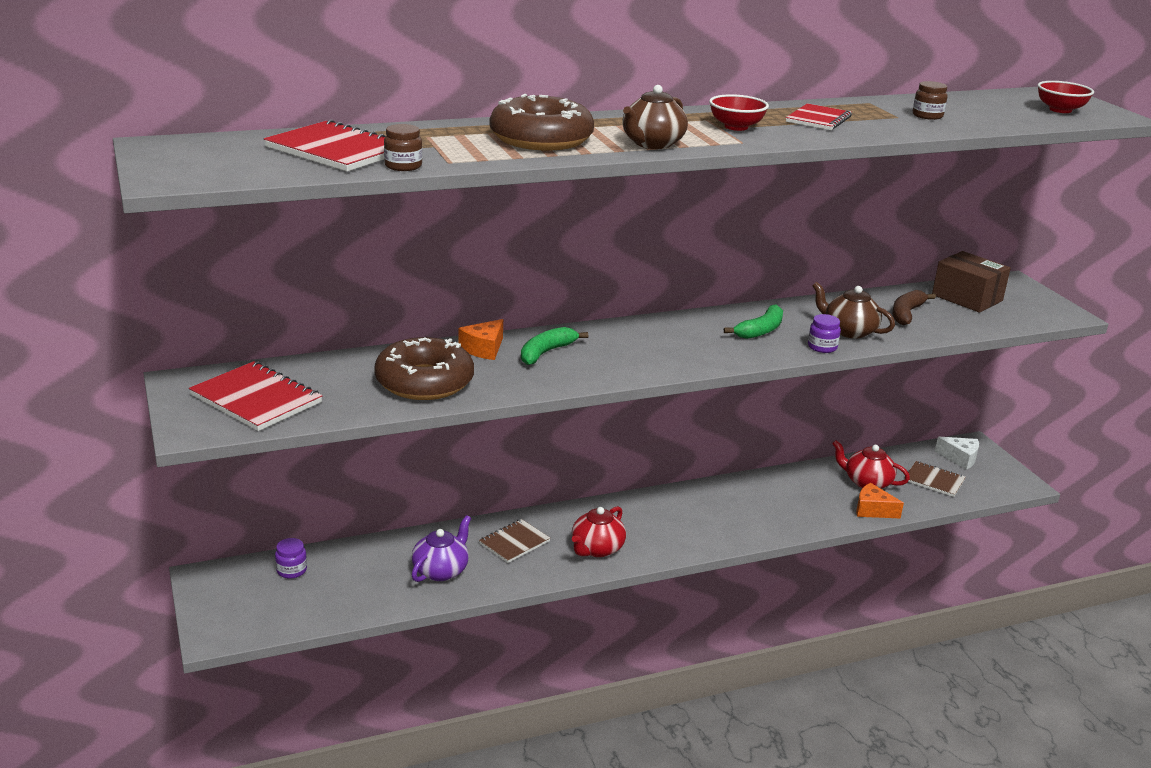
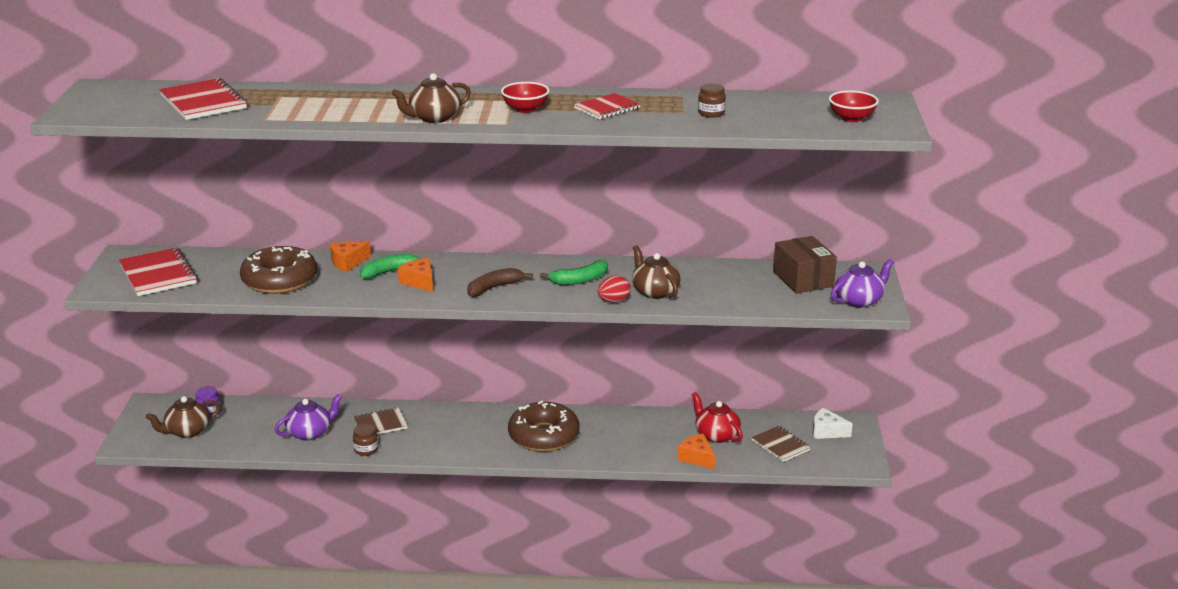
camera: 25 degrees right, 0 degrees up
(284, 601) = (187, 431): none -> brown teapot
(403, 166) = (229, 119): brown jar -> brown jar (366, 450)
(541, 139) = (357, 106): brown donut -> brown donut (543, 436)
(593, 358) = (419, 282): none -> orange cheese
(596, 549) = (437, 441): red teapot -> none
(822, 347) = (614, 301): purple jar -> red egg
(907, 314) = (726, 285): brown banana -> brown banana (494, 288)
(960, 458) = (827, 432): white cheese -> white cheese turned 150 degrees clockwise
(1042, 311) = (859, 300): none -> purple teapot

